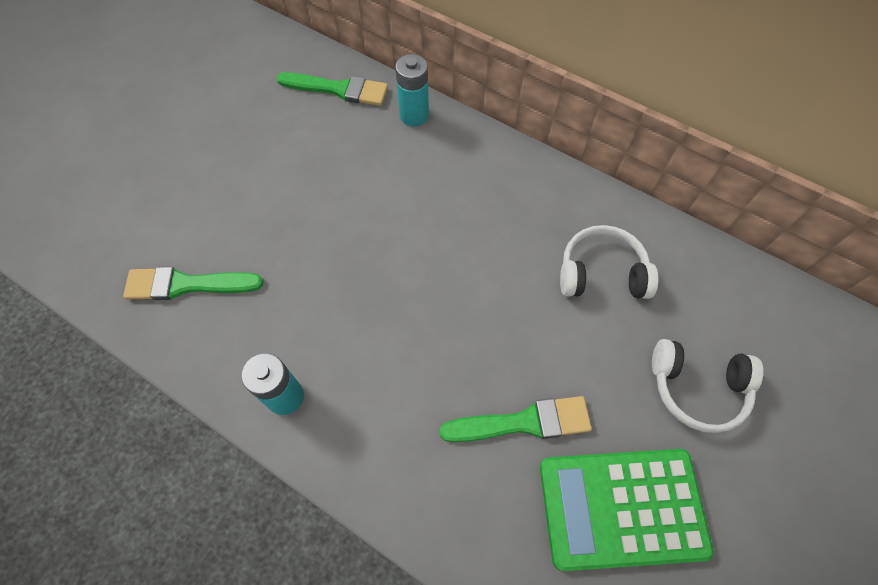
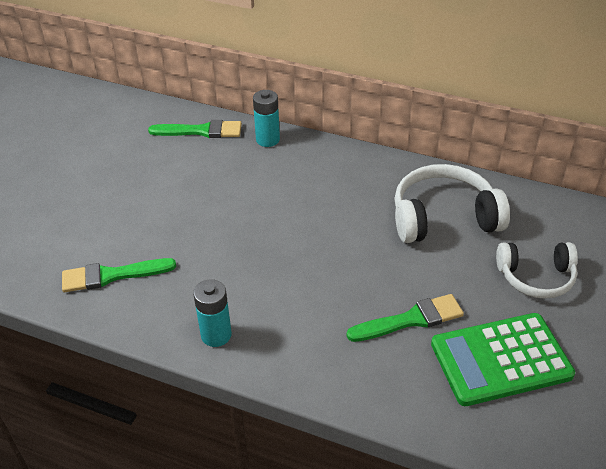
camera: 10 degrees left, 20 degrees down
(601, 273) = (444, 218): white headphones -> white headphones, size x1.51

